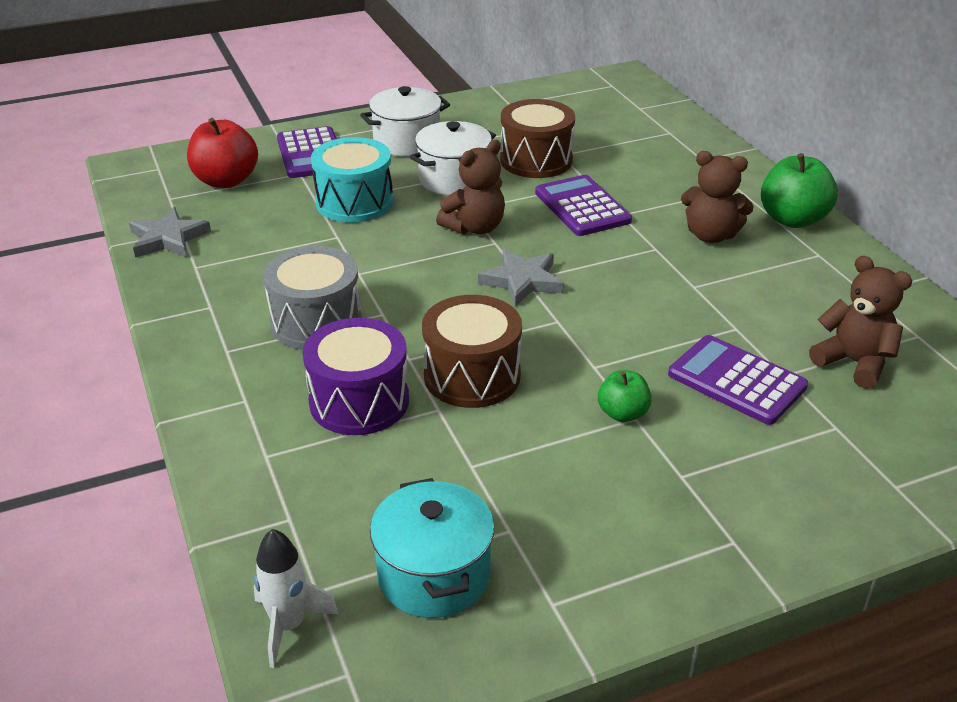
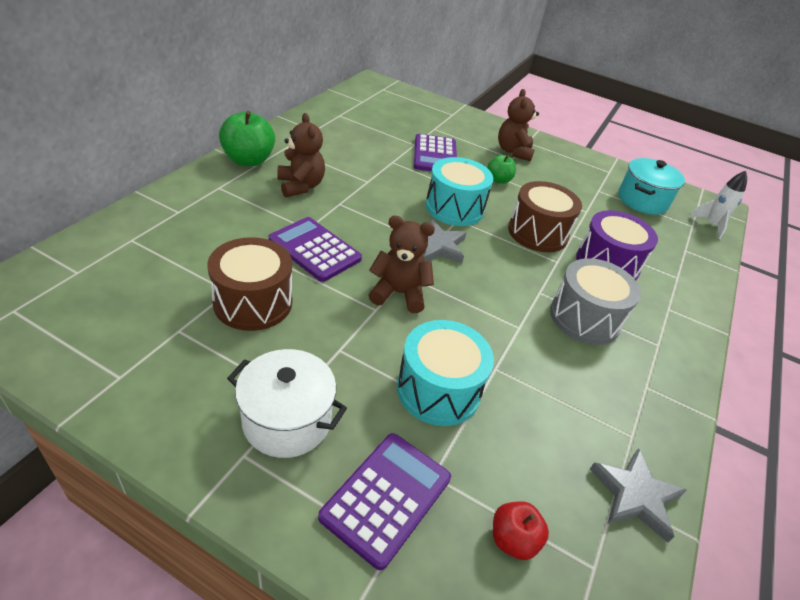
camera: 135 degrees left, 5 degrees up
(226, 180) = (513, 540): red apple -> red apple, size x0.57
(454, 179) = (335, 341): white pot -> none
(582, 207) = (314, 250): purple calculator -> purple calculator turned 105 degrees clockwise
(583, 330) = (454, 208): none -> turquoise drum
(853, 362) = (382, 128): brown teddy bear -> brown teddy bear (513, 152)

